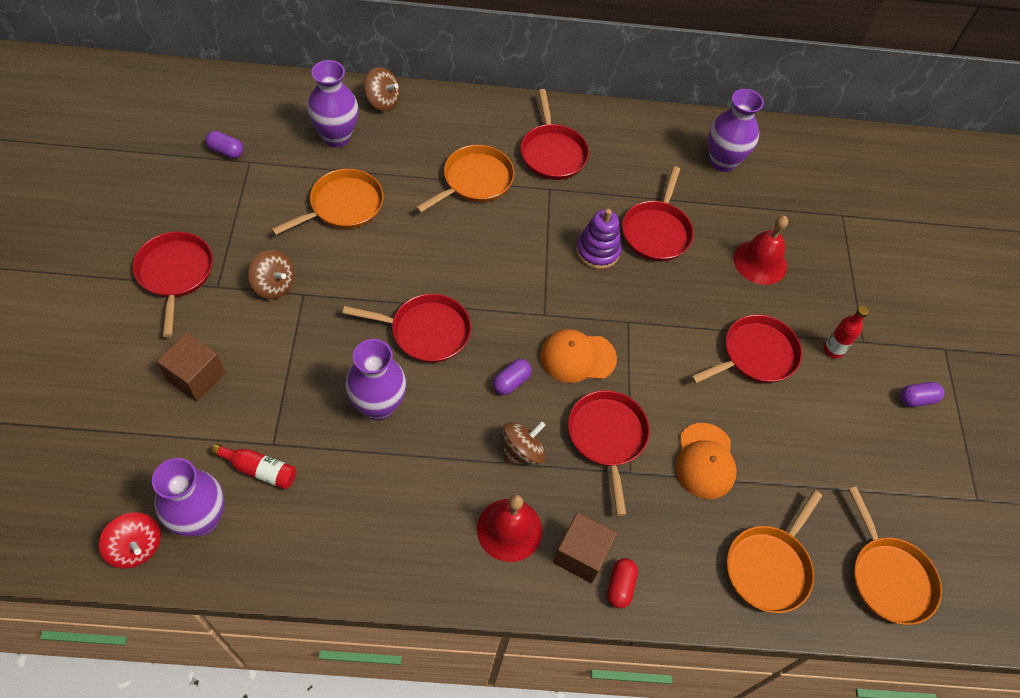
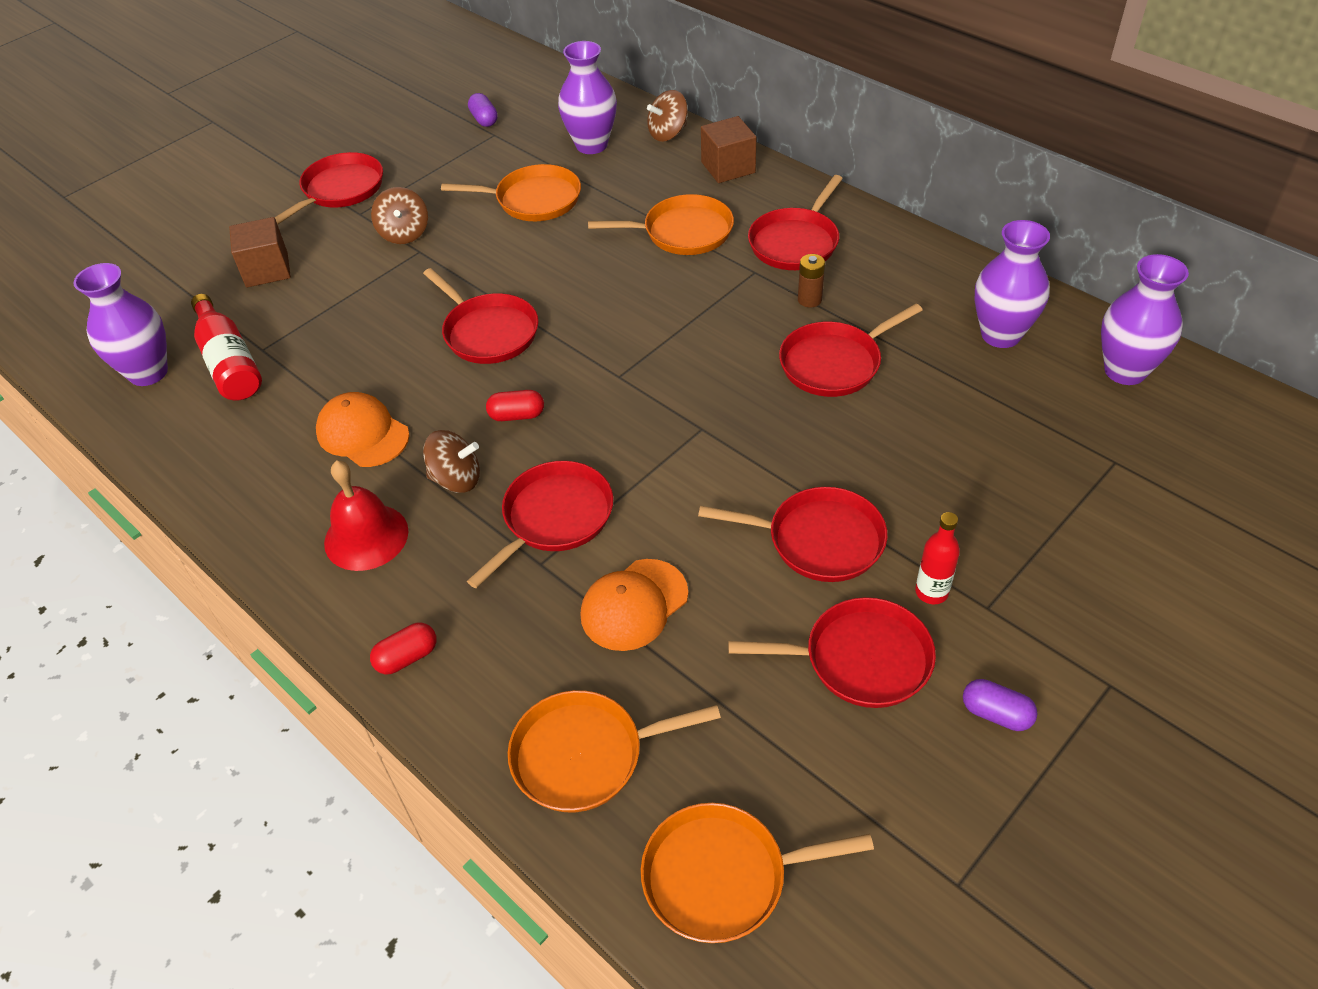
camera: 50 degrees right, 10 degrees down
(136, 547) = (85, 364): red spinning top -> none
(259, 470) = (229, 362): red bottle -> red bottle, size x1.55
(378, 406) = (377, 368): purple vase -> purple vase (1125, 371)
(383, 101) = (668, 134): brown spinning top -> brown spinning top turned 75 degrees clockwise
(511, 382) = (517, 415): purple capsule -> red capsule
(577, 357) = (608, 431): orange cap -> orange cap (362, 434)
(581, 554) = (404, 603): brown cube -> brown cube (728, 167)
(597, 251) = (743, 349): purple stacking toy -> none
(601, 193) = (809, 299): none -> brown battery
(760, 262) = (935, 453): red bell -> none
(837, 412) = (860, 659): none -> red pan
(889, 578) = (722, 876): orange pan -> orange pan turned 60 degrees clockwise

